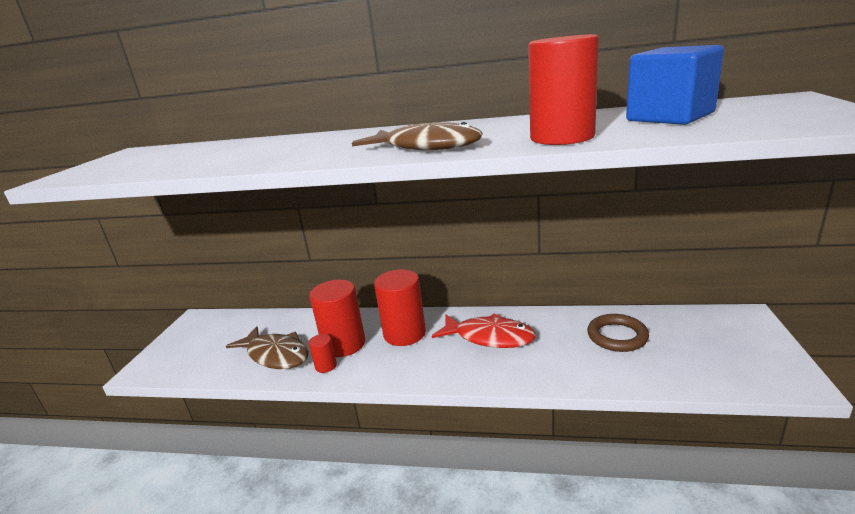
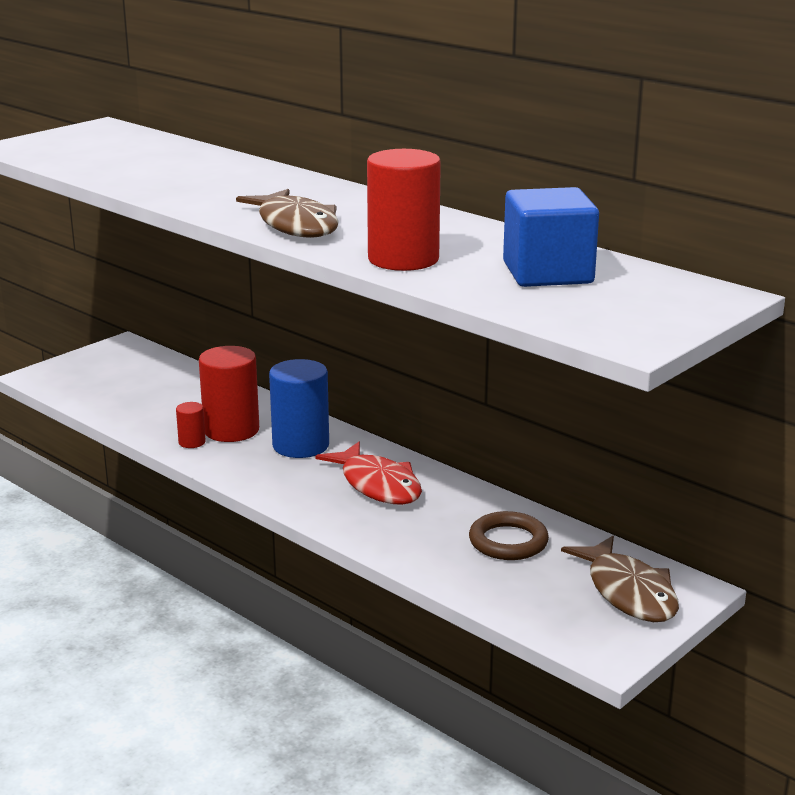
camera: 30 degrees right, 0 degrees up
(276, 355) = (160, 413): brown fish -> brown fish (628, 592)
(404, 334) = (301, 445): red cylinder -> blue cylinder

